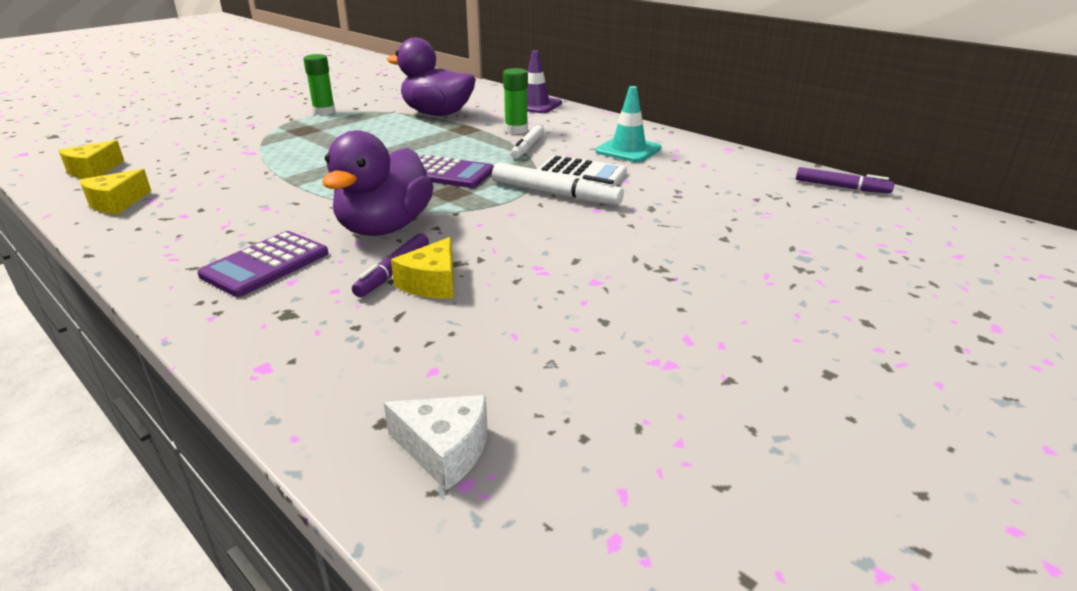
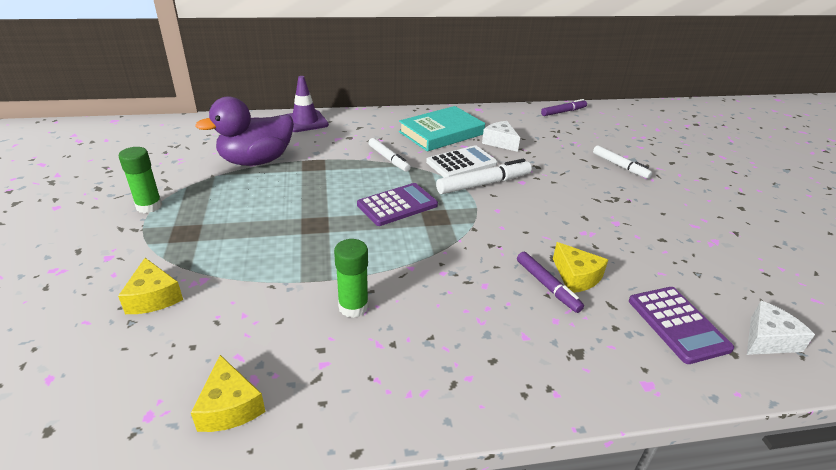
camera: 55 degrees left, 5 degrees up
(93, 171) = (83, 409): yellow cheese -> yellow cheese (153, 297)
(266, 264) = (484, 341): purple calculator -> purple calculator (678, 324)
(384, 228) = (470, 265): purple duck -> none
(516, 130) = (347, 148): green glue stick -> green glue stick (353, 307)
(628, 150) = (441, 133): turquoise traffic cone -> turquoise book
(669, 178) = (500, 142): none -> white cheese
(761, 253) = (620, 166): none -> white marker

